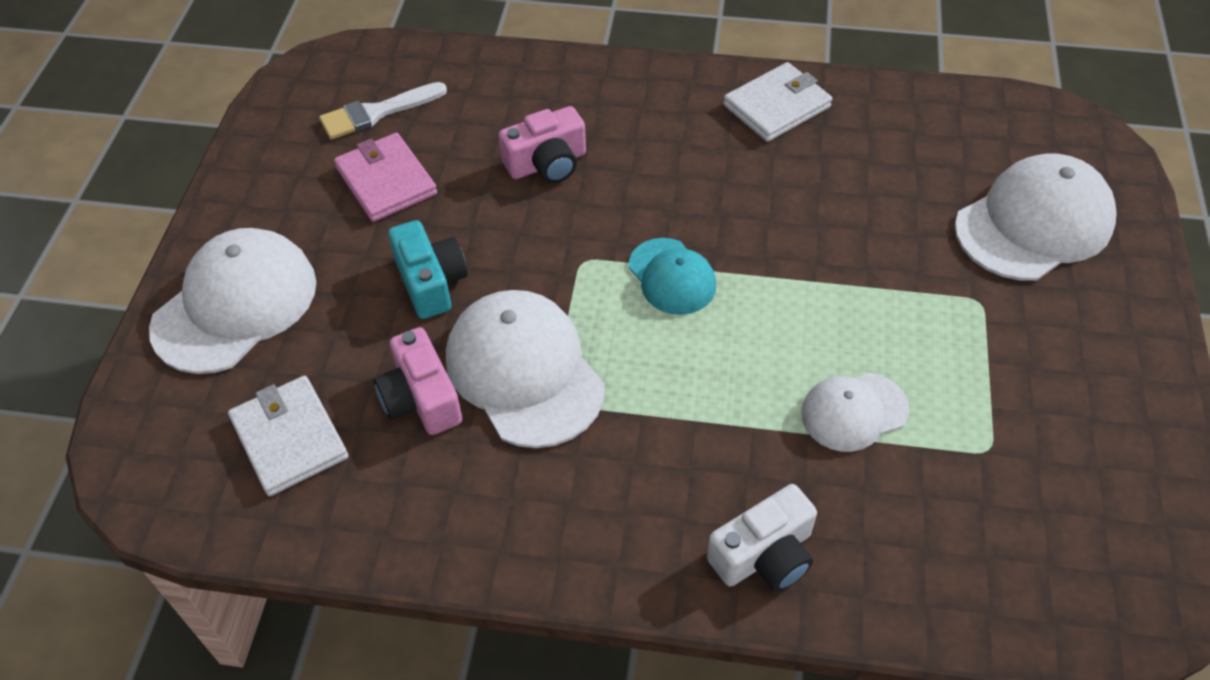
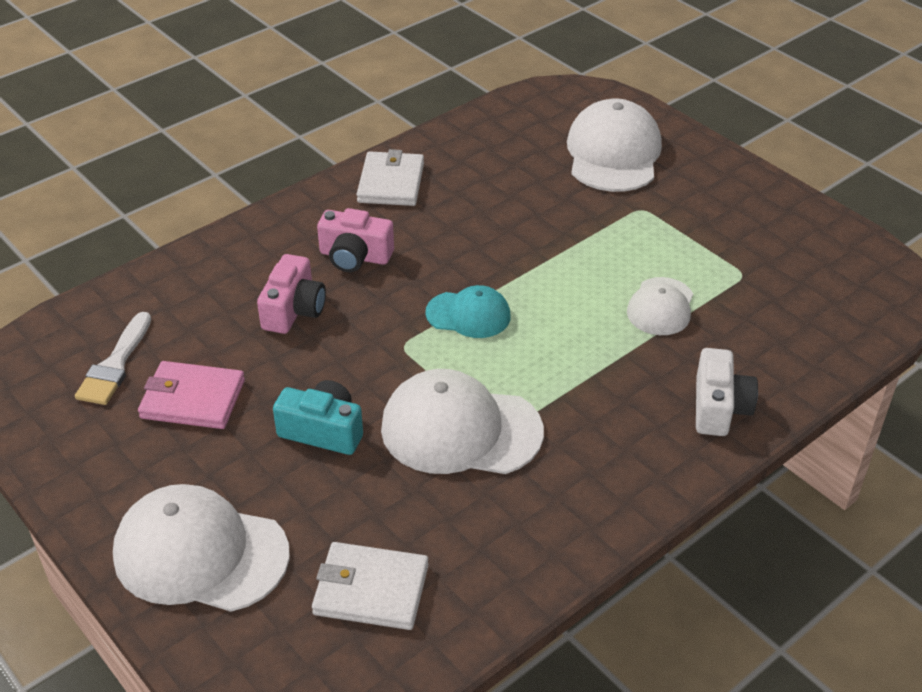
camera: 50 degrees left, 10 degrees down
(235, 305) = (200, 554): white cap -> white cap turned 60 degrees counterclockwise
(421, 398) = (421, 496): pink camera -> pink camera (355, 256)

